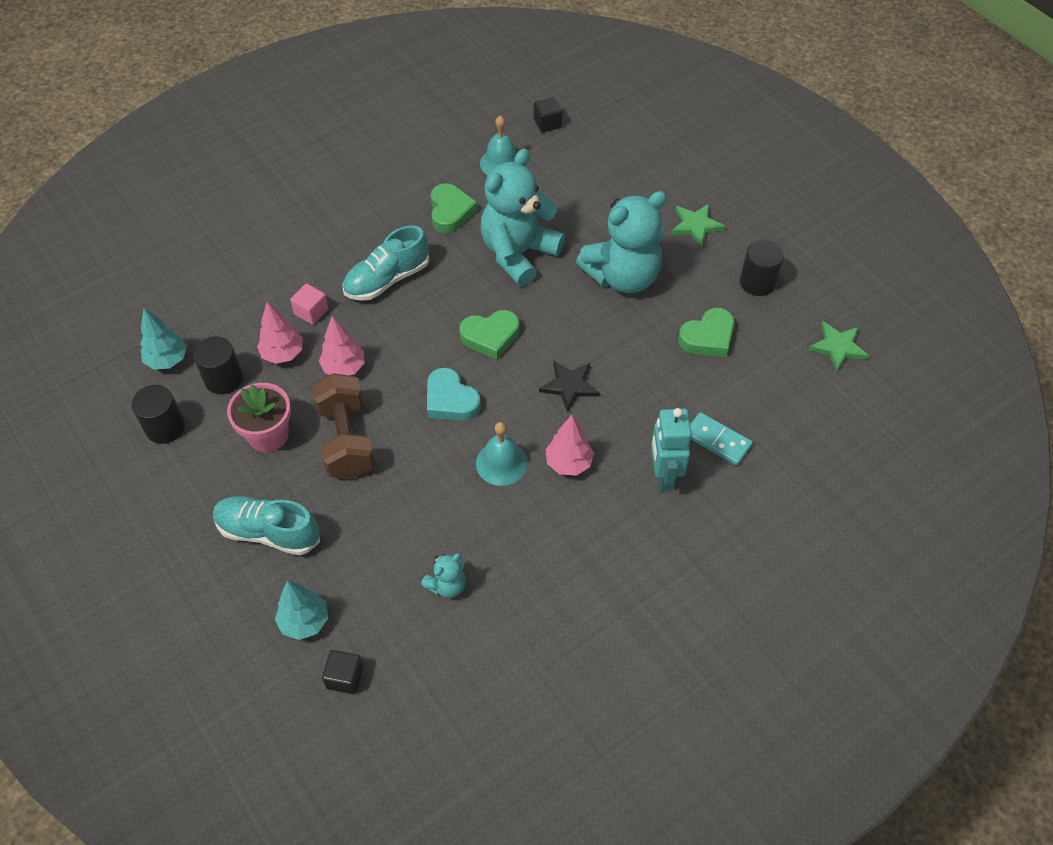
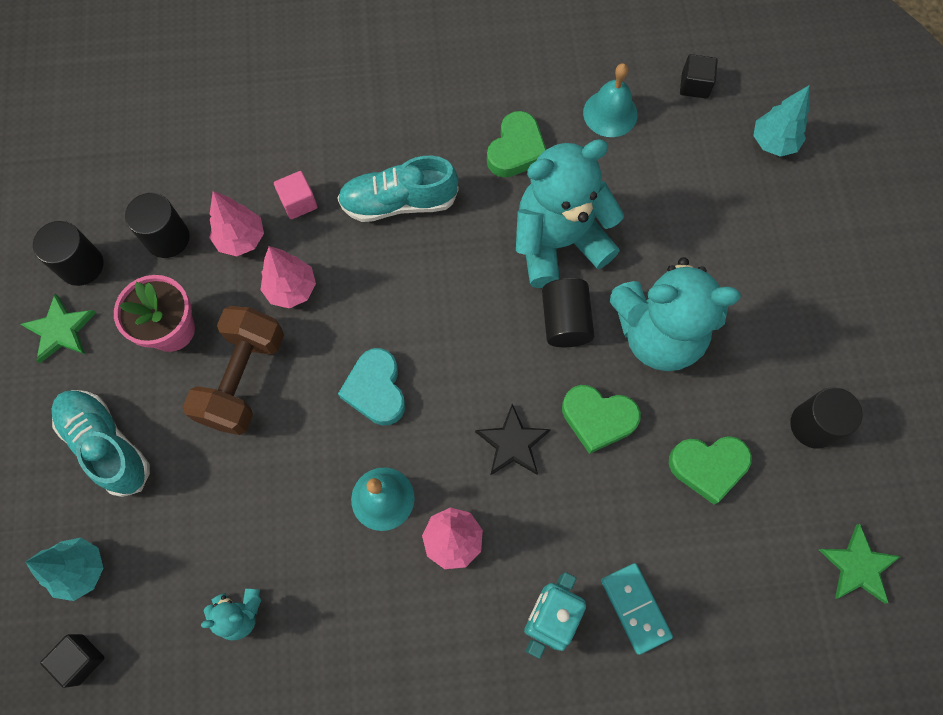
camera: 30 degrees right, 15 degrees up
(167, 360) = (128, 186): turquoise tree -> turquoise tree (773, 143)
(490, 336) = (465, 333): green heart -> green heart (598, 419)
(555, 298) = (565, 321): none -> black cylinder
(696, 225) = (786, 309): green star -> green star (61, 330)

